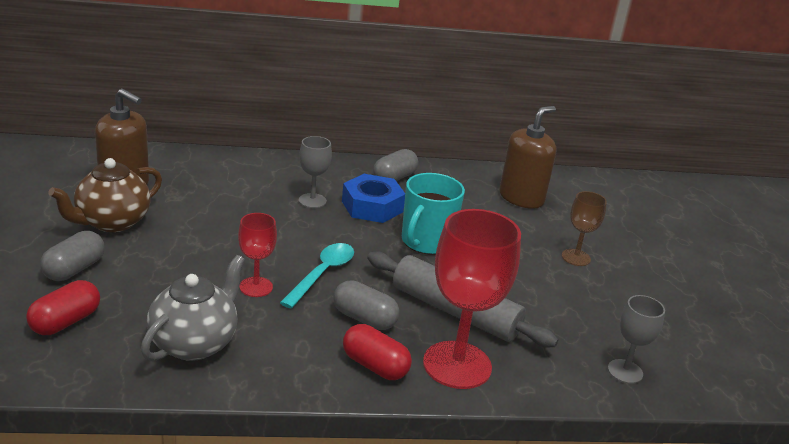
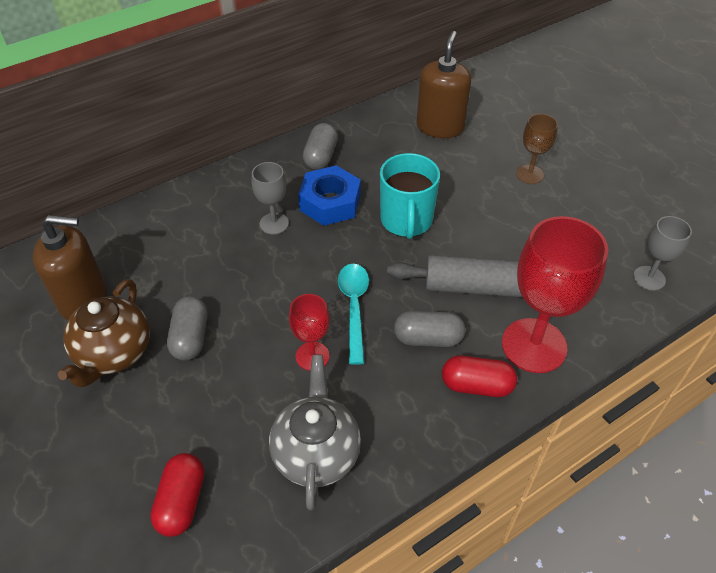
camera: 25 degrees left, 20 degrees up
(74, 269) = (131, 434): grey capsule -> grey capsule (190, 337)

